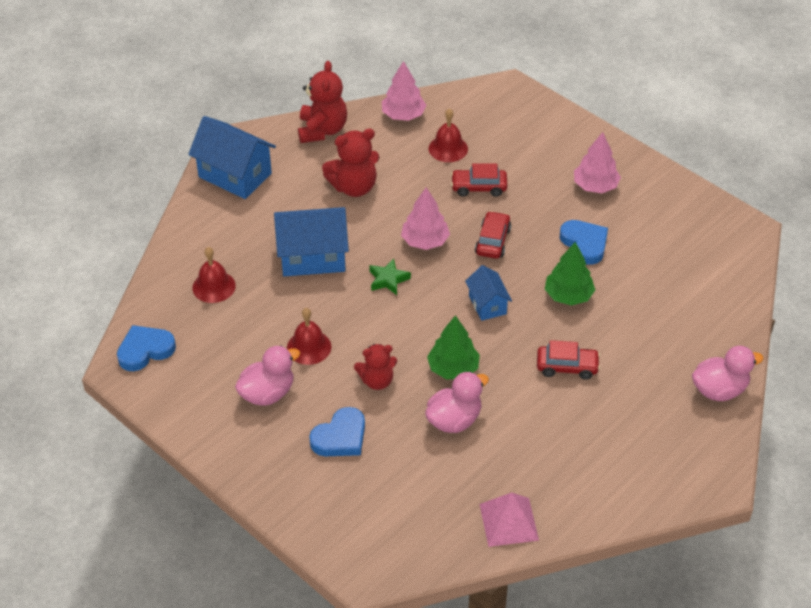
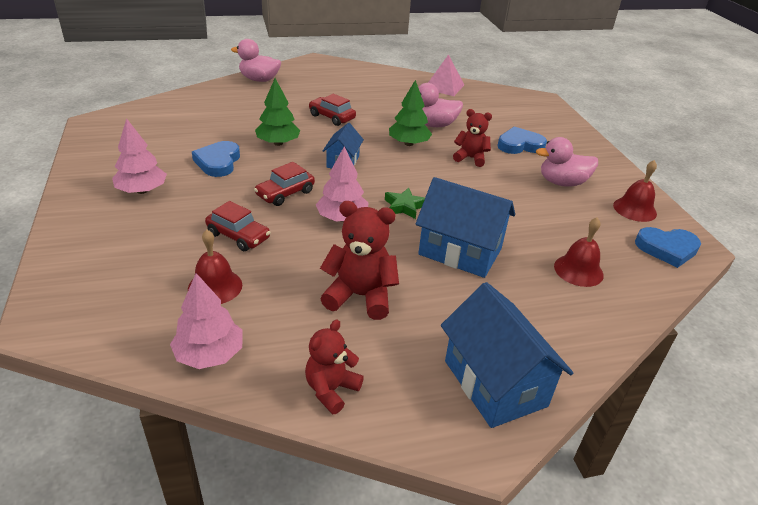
camera: 150 degrees left, 10 degrees down
(309, 347) = (510, 194): red bell -> red bell (634, 209)
(322, 130) = (331, 389): red teddy bear -> red teddy bear, size x0.66

